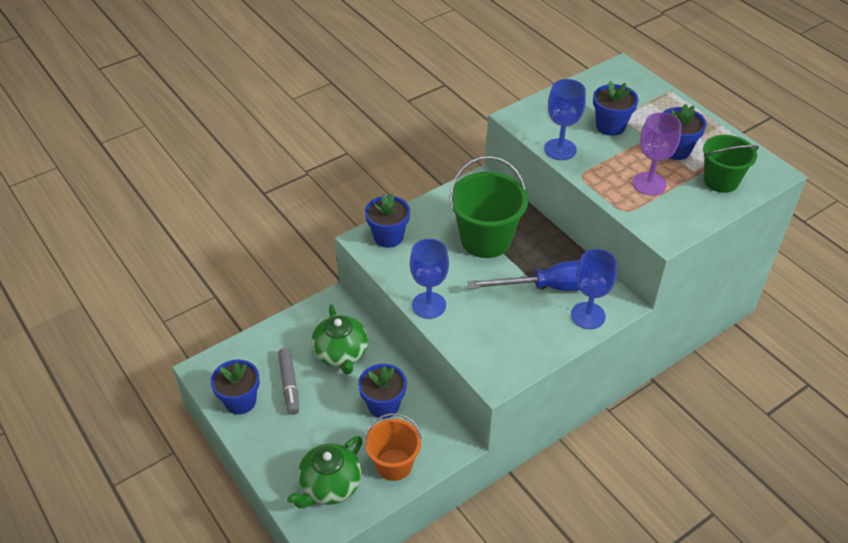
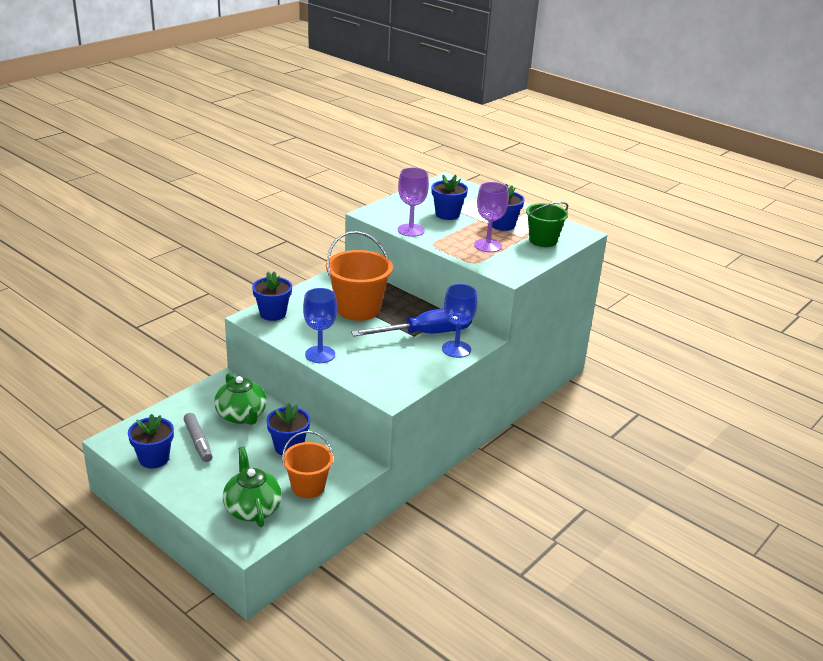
camera: 15 degrees left, 15 degrees down
(329, 486) = (252, 508): green teapot -> green teapot turned 135 degrees clockwise
(486, 239) = (358, 309): green bucket -> orange bucket
(560, 149) = (411, 230): blue goblet -> purple goblet

